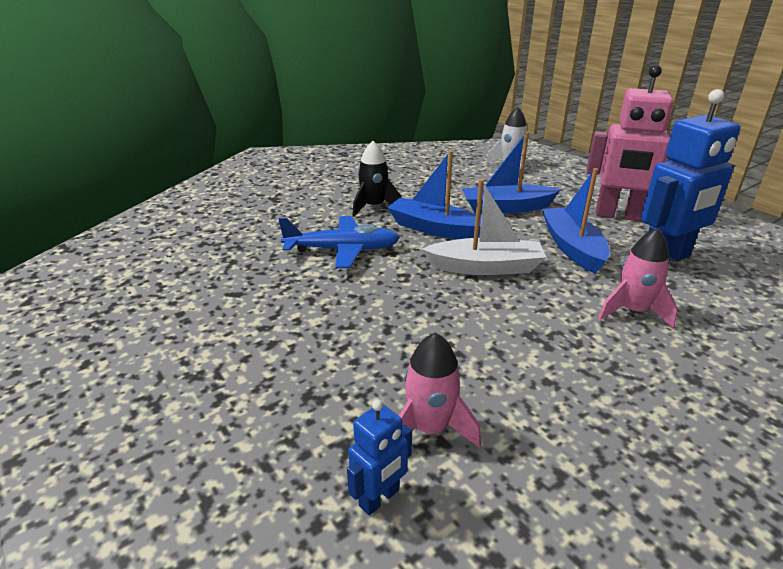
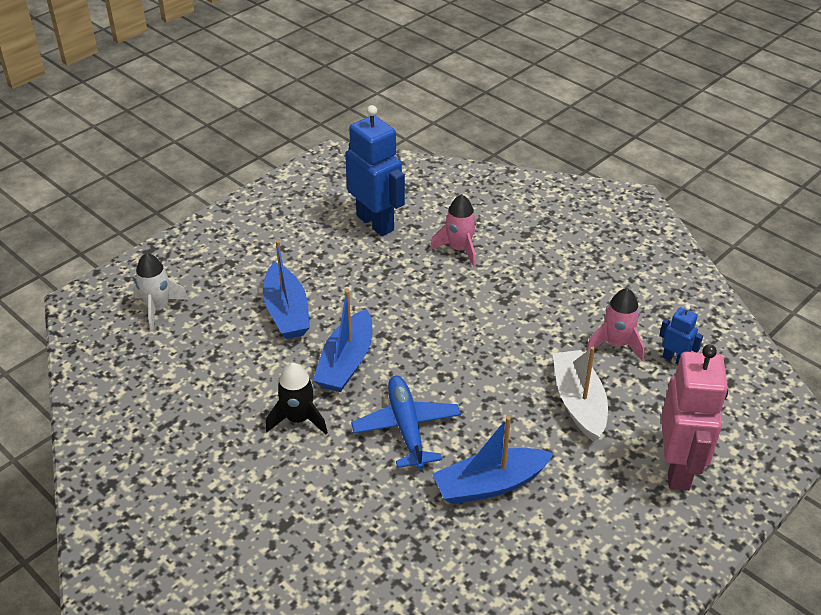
camera: 100 degrees left, 10 degrees up
(485, 267) = (415, 325): white boat -> white boat (578, 402)
(572, 247) = (366, 272): blue boat -> blue boat (490, 485)
(619, 216) = (295, 238): pink robot -> pink robot (678, 469)

